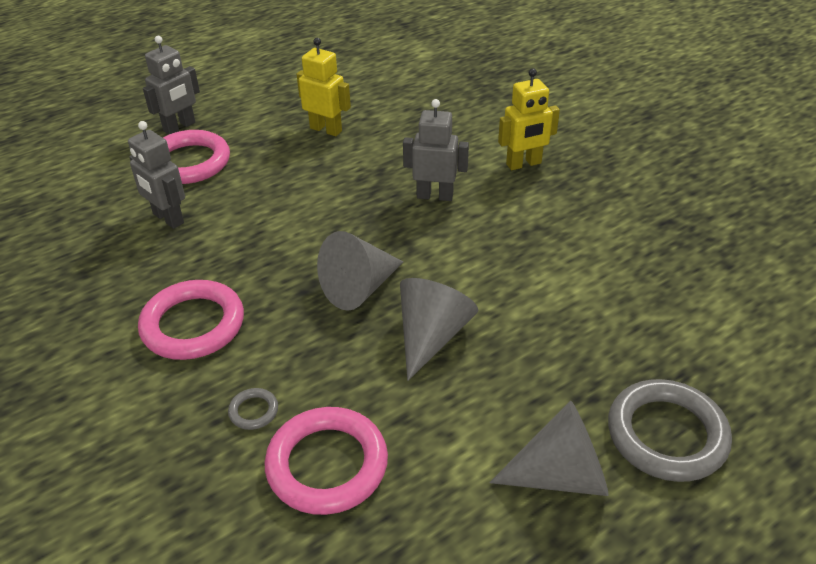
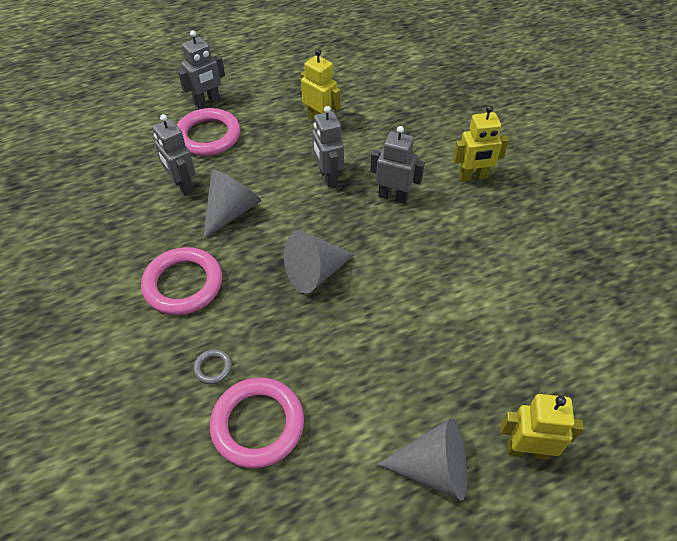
camera: 10 degrees right, 10 degrees up
(350, 186) = (328, 177): none -> grey robot
(431, 336) = (361, 326): grey cone -> grey cone (231, 212)
(666, 435) = (526, 449): grey ring -> yellow robot

